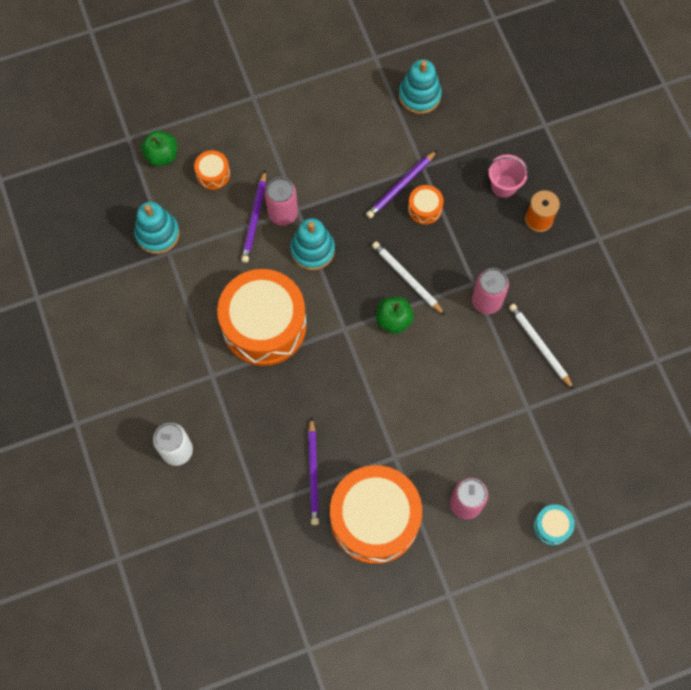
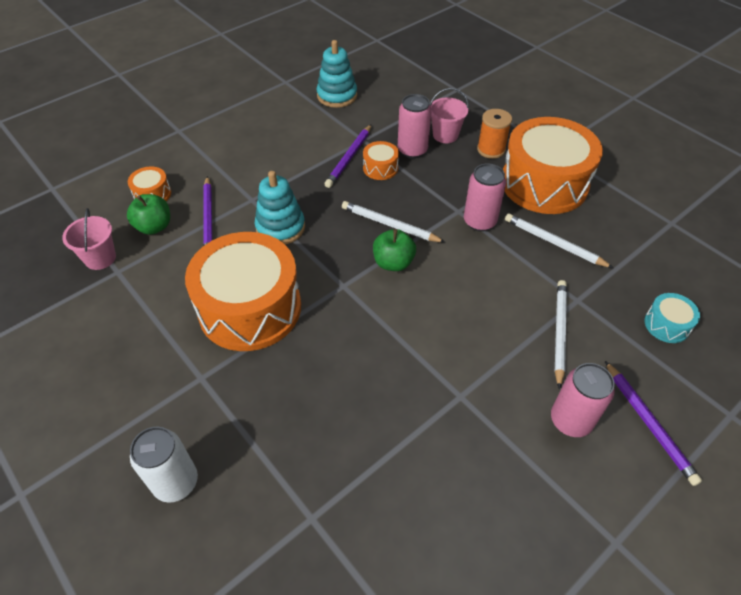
camera: 20 degrees left, 20 degrees down
(157, 234) = (100, 258): turquoise stacking toy -> pink bucket
(162, 155) = (92, 193): green apple -> green apple (154, 227)
(283, 213) = (237, 206): pink can -> pink can (412, 150)
(313, 473) = (369, 449): purple pencil -> purple pencil (648, 423)
(374, 519) = (471, 478): orange drum -> orange drum (544, 183)
(496, 431) = (559, 332): none -> white pencil
(552, 526) = (682, 411): turquoise drum -> turquoise drum (666, 325)

